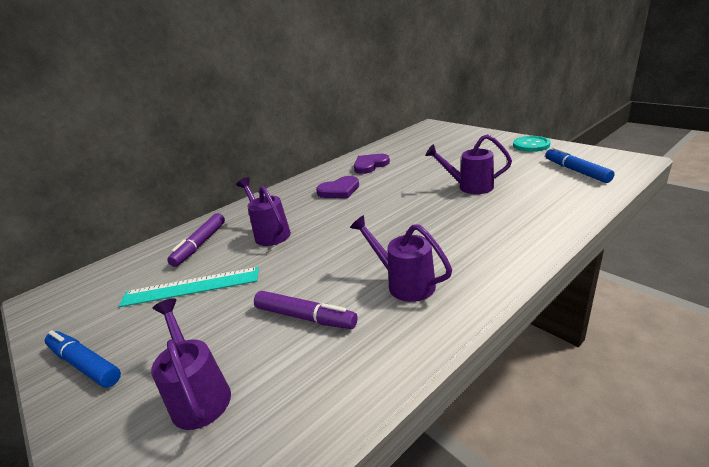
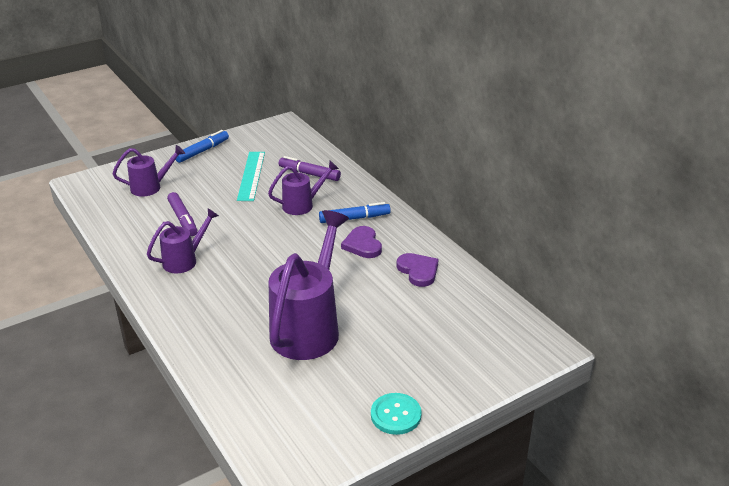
camera: 95 degrees right, 5 degrees up
(305, 317) = (183, 219): purple marker -> purple marker turned 60 degrees counterclockwise
(470, 187) = (309, 328): purple watering can -> purple watering can, size x1.85
(576, 171) = (290, 417): blue marker -> blue marker (354, 218)

